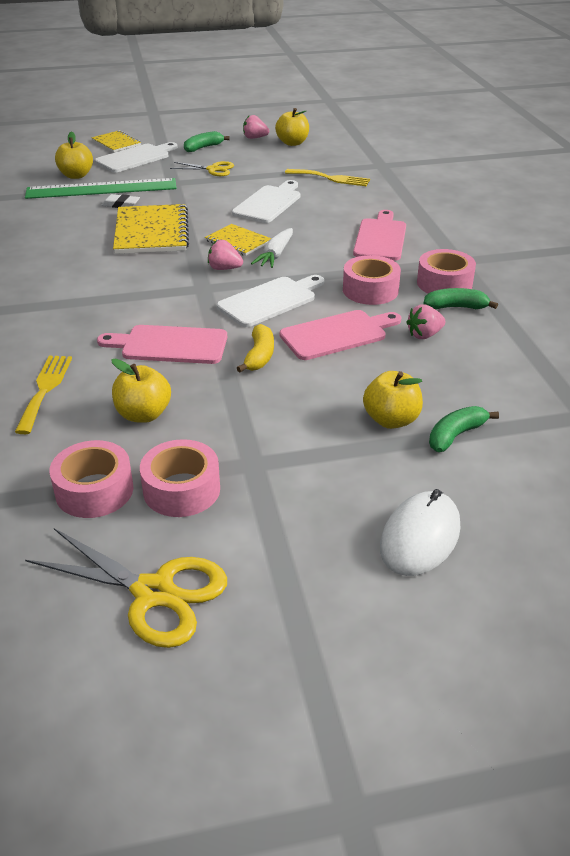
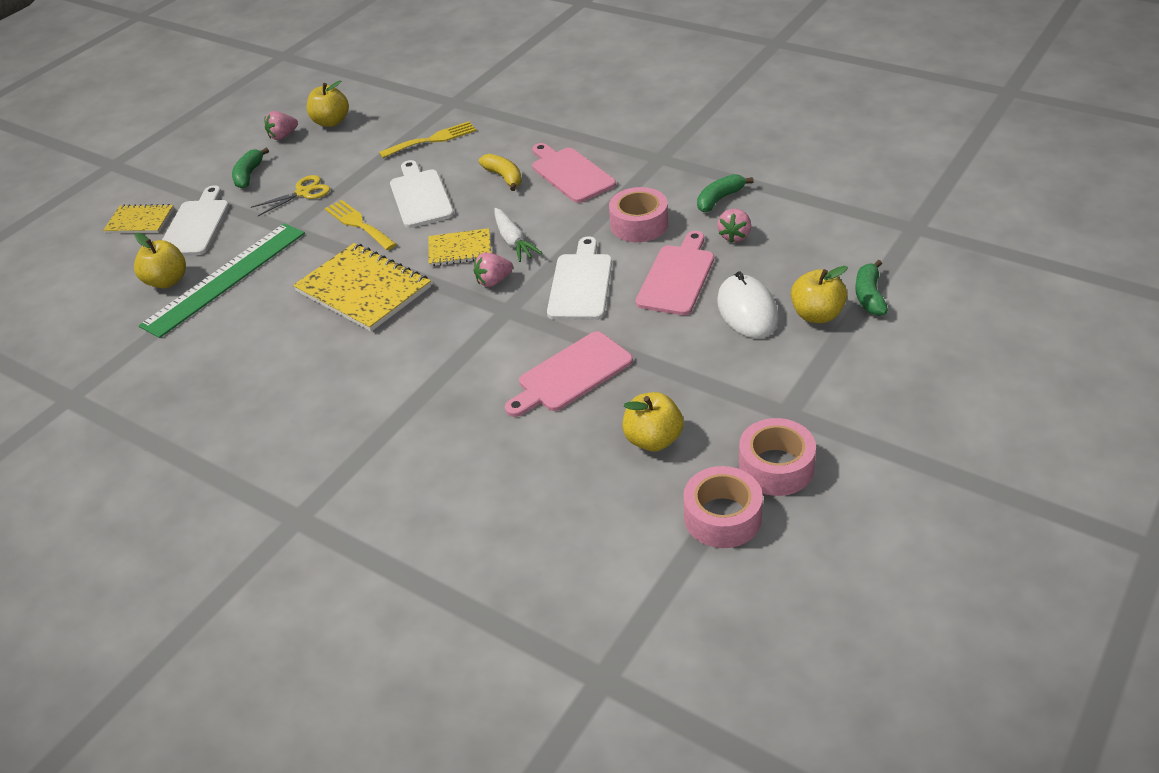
camera: 40 degrees left, 5 degrees up
(45, 389) = (542, 482): yellow fork -> yellow fork (358, 224)
(121, 204) = (279, 282): white eraser -> none
(154, 592) = (877, 541): yellow scissors -> none
(259, 356) = (653, 333): yellow banana -> yellow banana (504, 177)
(420, 537) = (954, 377): white mouse -> white mouse (747, 310)
(444, 283) = (681, 184): pink tape -> none

